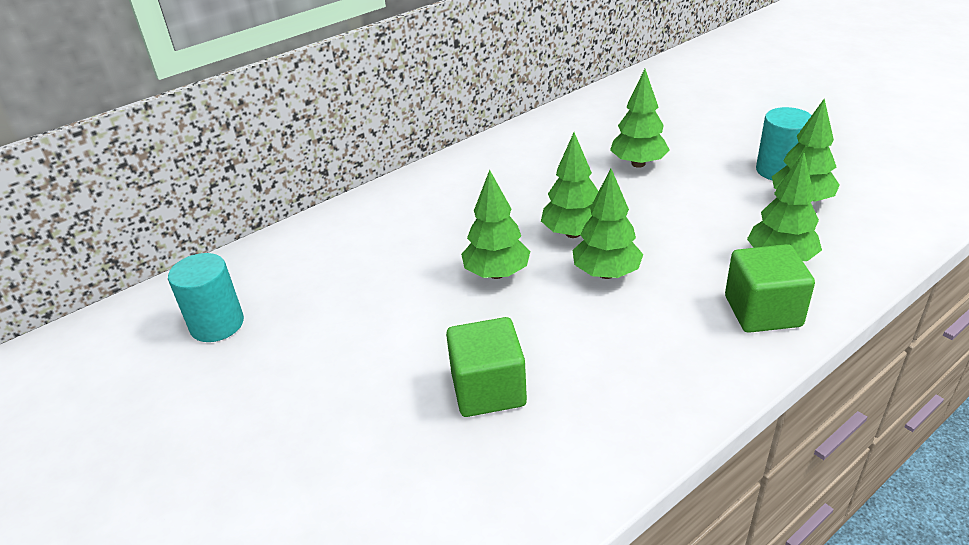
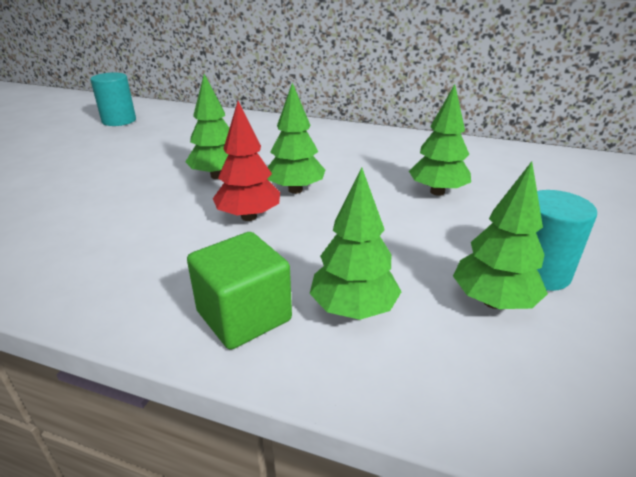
camera: 55 degrees right, 5 degrees down
(488, 389) = (77, 206): green cube -> none
(606, 273) = (248, 217): green tree -> red tree

